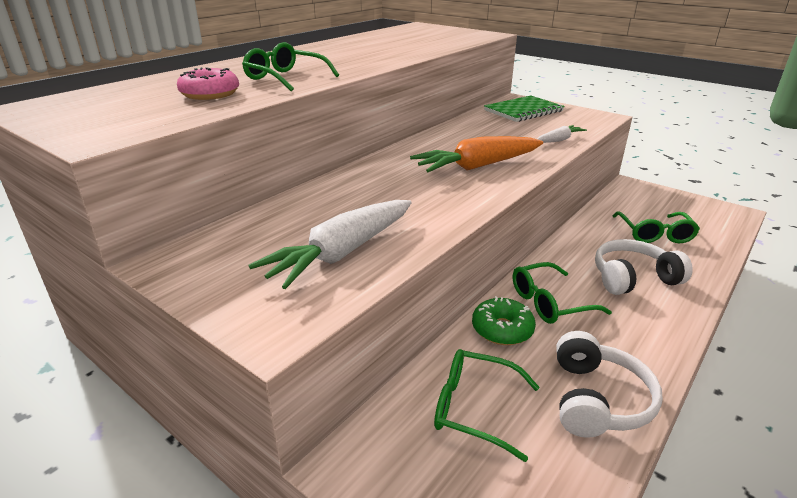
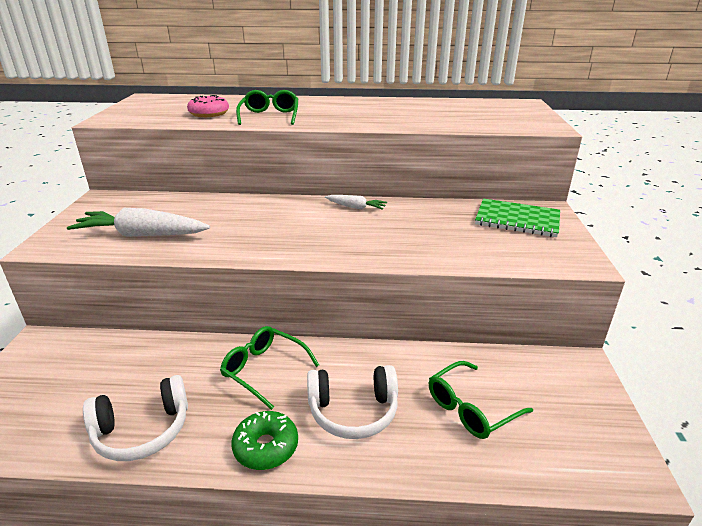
camera: 55 degrees right, 0 degrees up
(474, 408) = (106, 372): green glasses -> none
(477, 166) = (337, 236): orange carrot -> none
(502, 329) = (207, 356): green donut -> green donut (266, 447)
(559, 140) = (460, 255): white carrot -> white carrot (356, 207)
(633, 278) = (353, 411): white headphones -> white headphones turned 135 degrees clockwise

